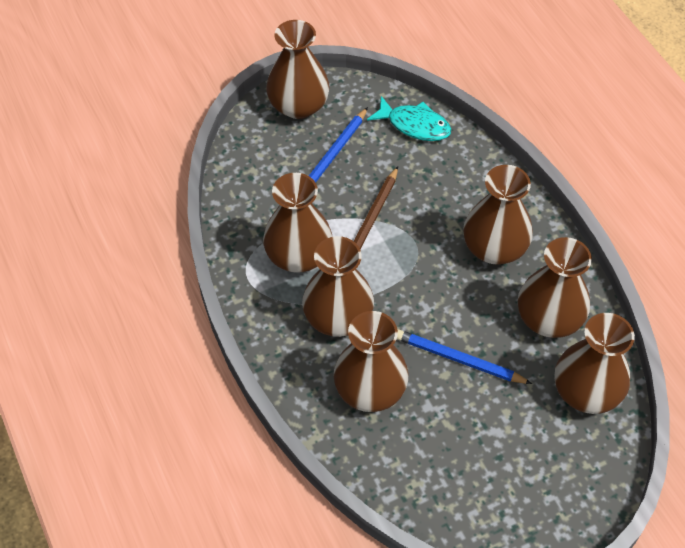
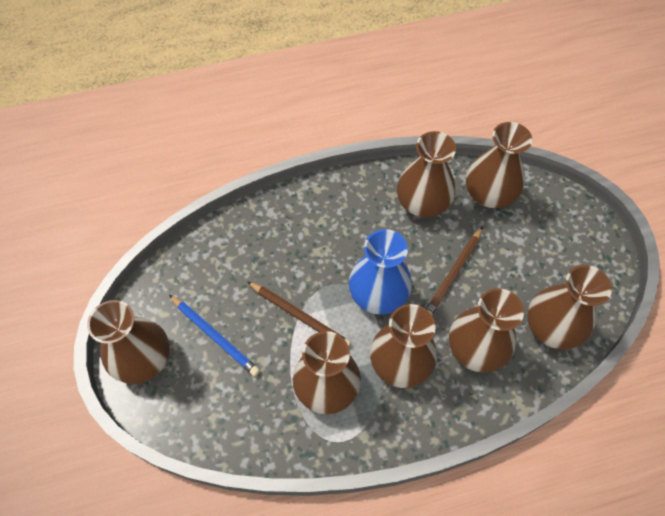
camera: 80 degrees left, 5 degrees up
(414, 125) = (201, 259): turquoise fish -> none
(414, 287) = (378, 294): none -> blue vase
(458, 359) = (453, 274): blue pencil -> brown pencil
(494, 248) = (349, 225): brown vase -> brown vase (552, 327)

